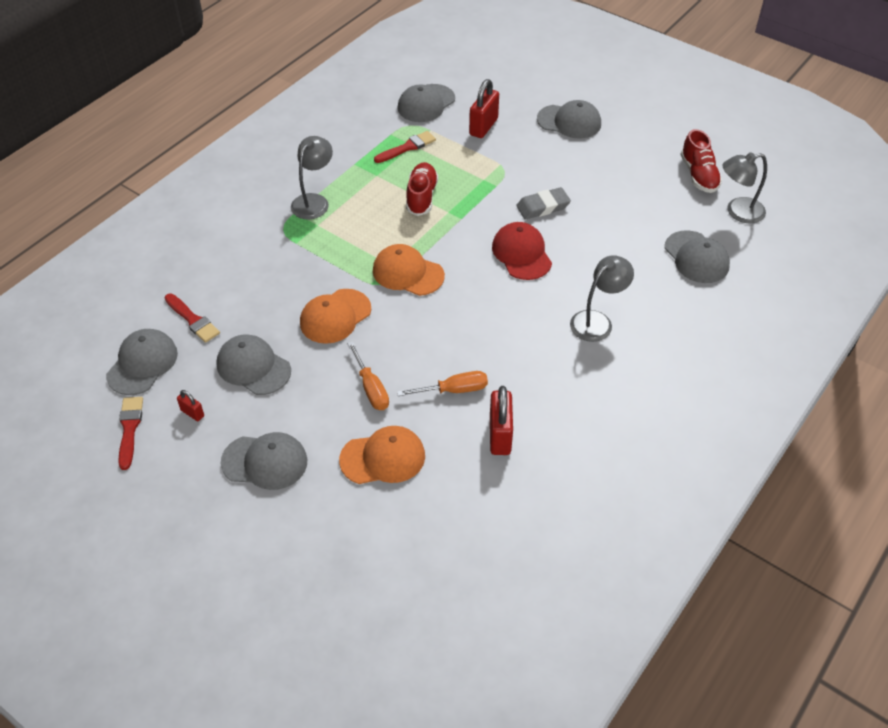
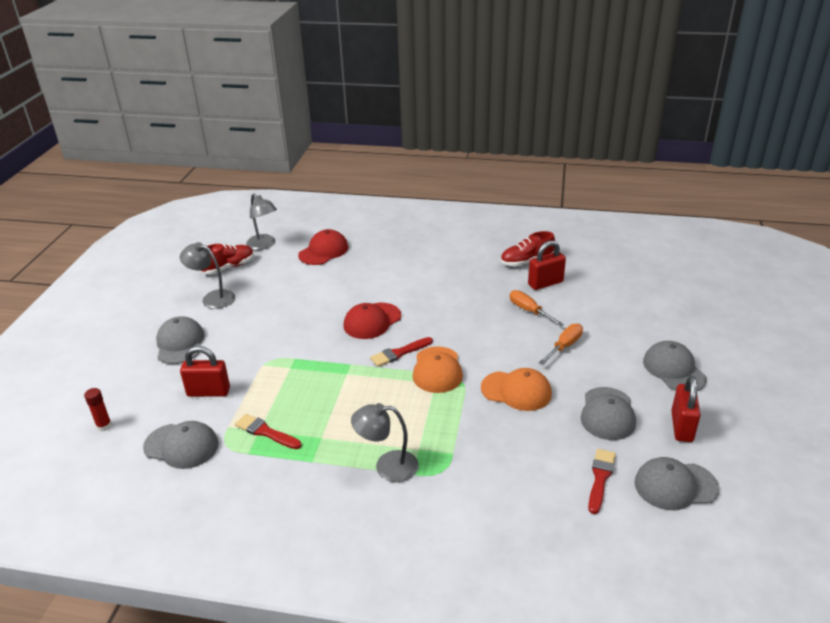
camera: 115 degrees left, 15 degrees down
(129, 429) = (735, 456): red brush -> red brush (399, 353)
(192, 413) = (681, 427): red padlock -> red padlock, size x1.94
(383, 458) = (611, 321): orange cap -> none
(421, 197) = (336, 396): red shoe -> red shoe (526, 261)
(480, 71) = (104, 426): none -> red glue stick
(543, 207) = (309, 326): grey eraser -> none
(597, 321) = (415, 273): grey lamp -> grey lamp (212, 298)
(696, 257) = (323, 251): grey cap -> red cap

